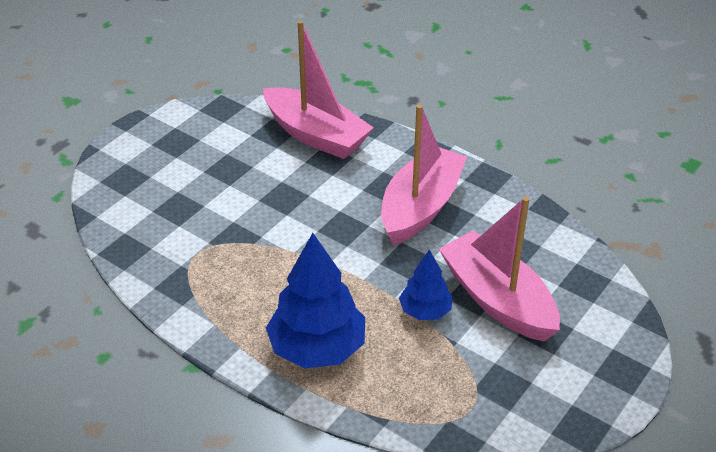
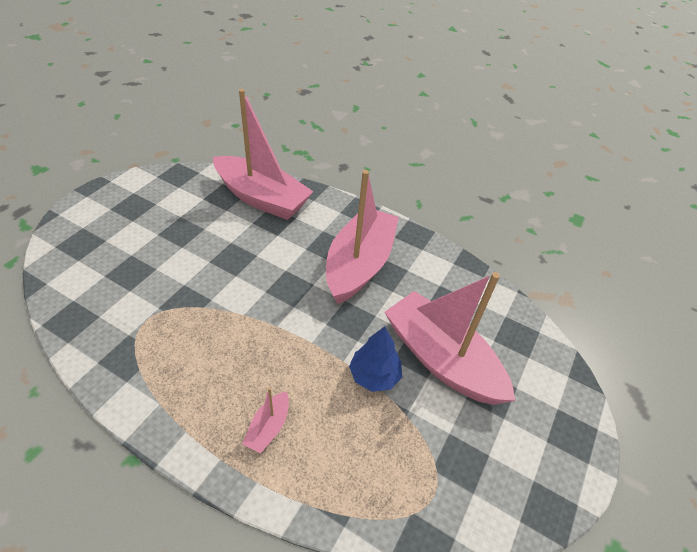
camera: 10 degrees left, 5 degrees up
(317, 348) = (268, 427): blue tree -> pink boat

